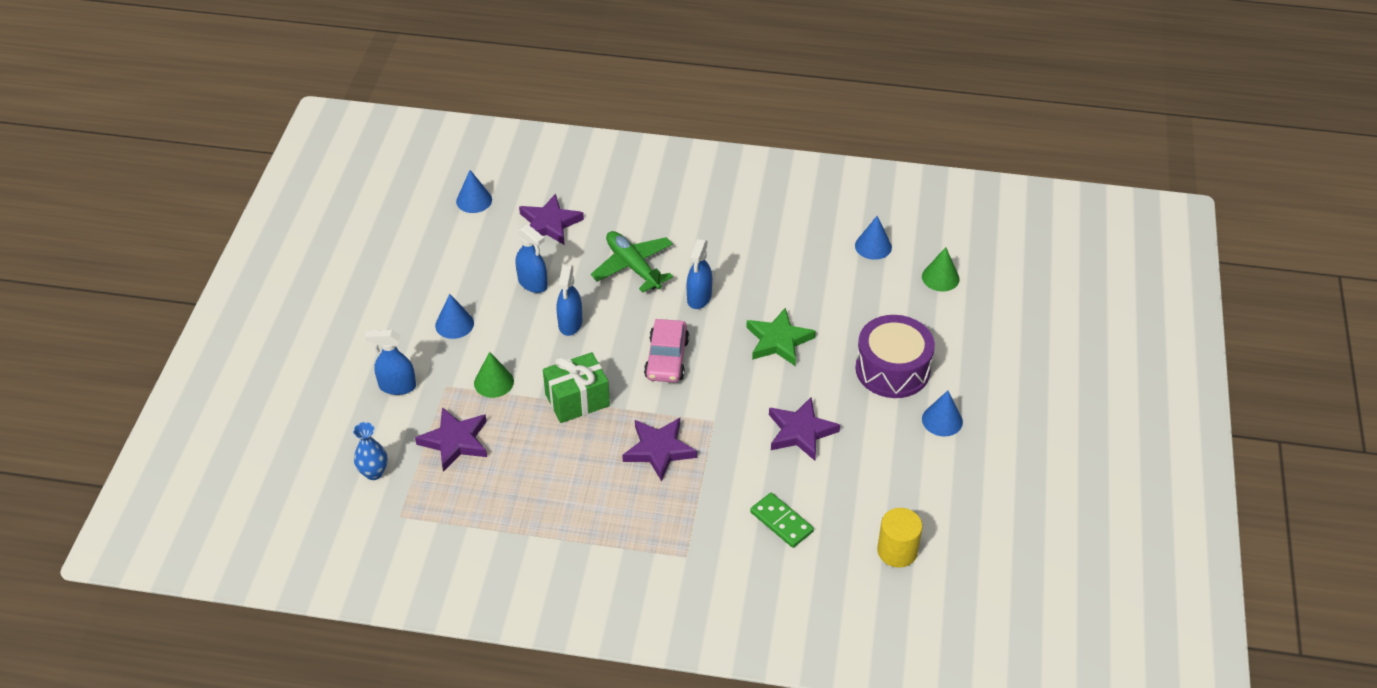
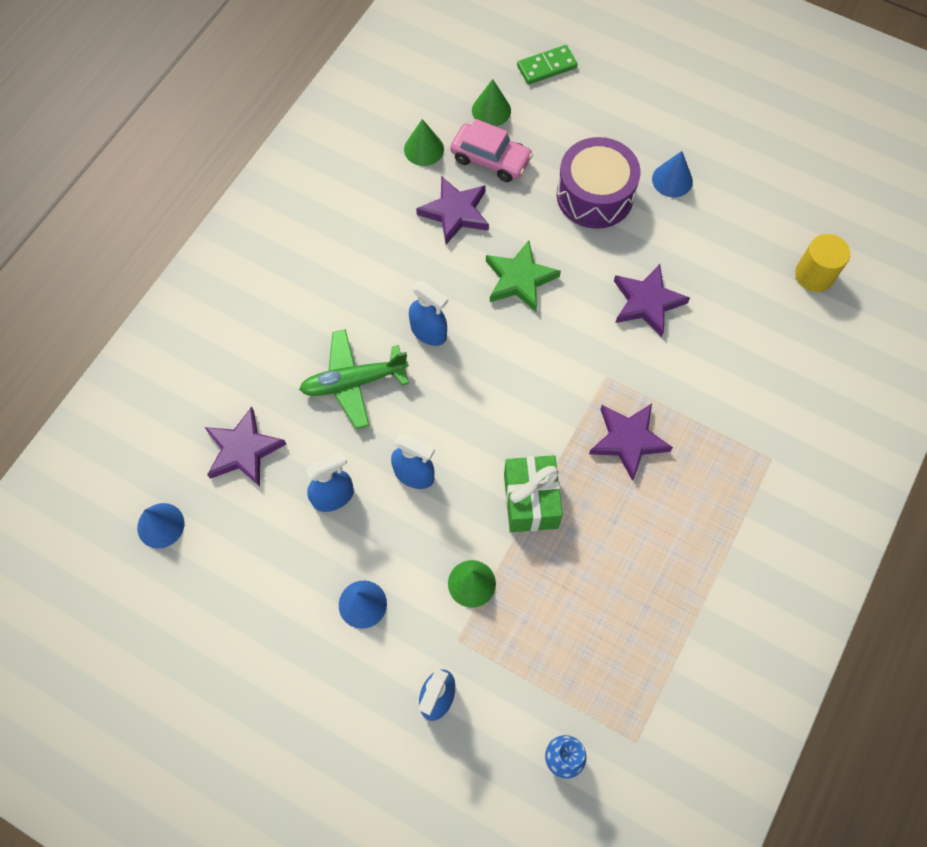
camera: 70 degrees left, 20 degrees up
(455, 441) = (546, 651): purple star -> purple star (455, 212)
(667, 359) = (504, 392): pink car -> pink car (491, 159)
(781, 522) = (753, 359): green domino -> green domino (547, 67)
(873, 246) = (424, 149): blue cone -> green cone

